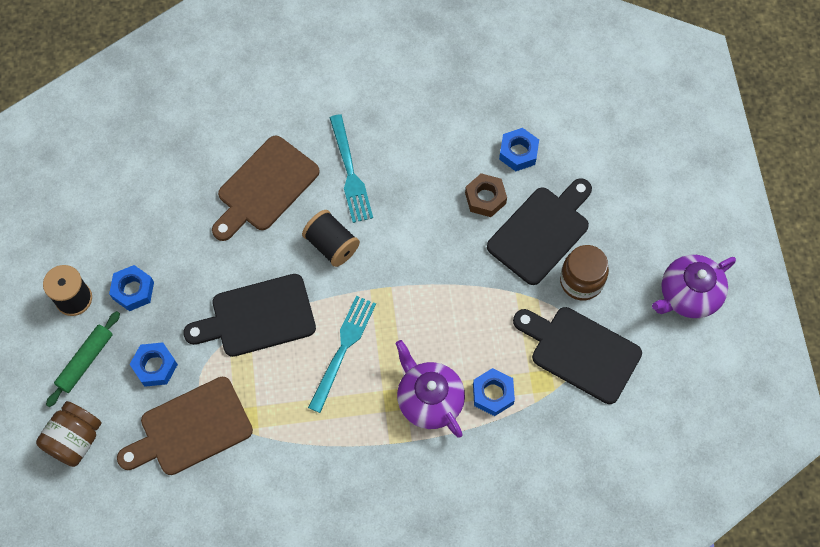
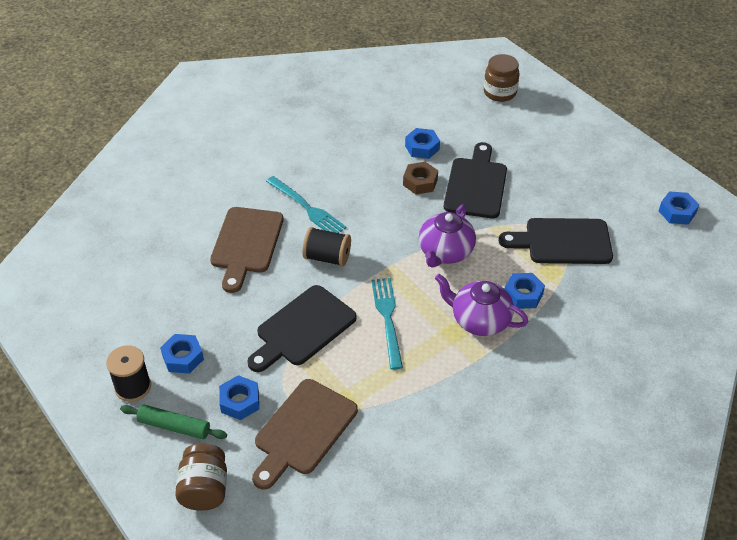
camera: 30 degrees left, 20 degrees down
(85, 361) = (174, 426): green rolling pin -> green rolling pin turned 75 degrees counterclockwise
(581, 281) = (527, 201): brown jar -> brown jar (499, 92)
(688, 295) = (605, 178): purple teapot -> purple teapot (445, 252)
(732, 380) = (677, 212): none -> blue nut

